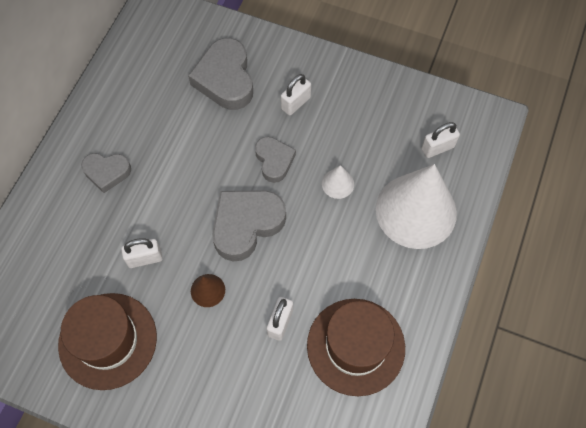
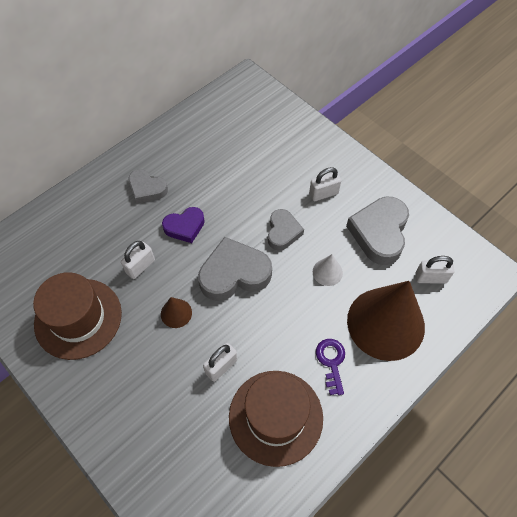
camera: 25 degrees right, 5 degrees down
(145, 258) = (140, 266): white padlock -> white padlock turned 60 degrees counterclockwise
(170, 197) = (185, 227): none -> purple heart
(225, 79) = (275, 153): grey heart -> grey heart (379, 233)
(382, 271) = (331, 362): none -> purple key
(416, 211) = (385, 323): white cone -> brown cone

